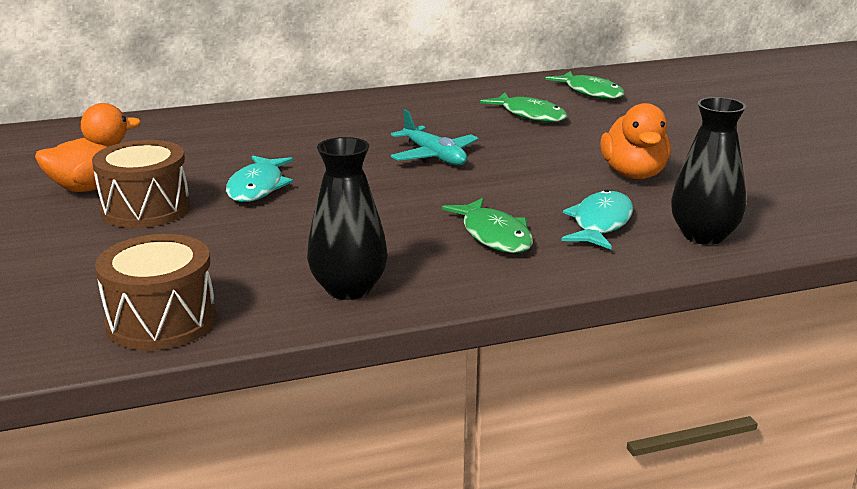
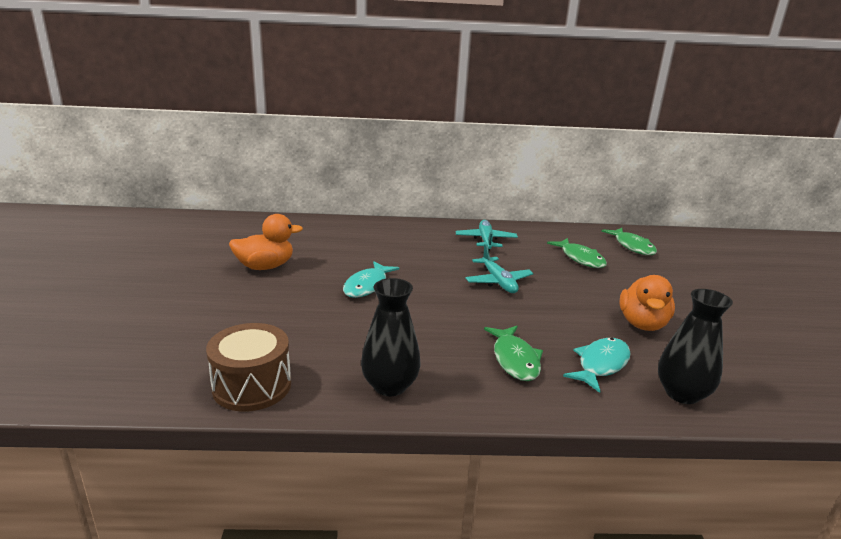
camera: 15 degrees right, 0 degrees up
(145, 209) = (289, 290): brown drum -> none
(395, 112) = (485, 240): none -> turquoise plane

